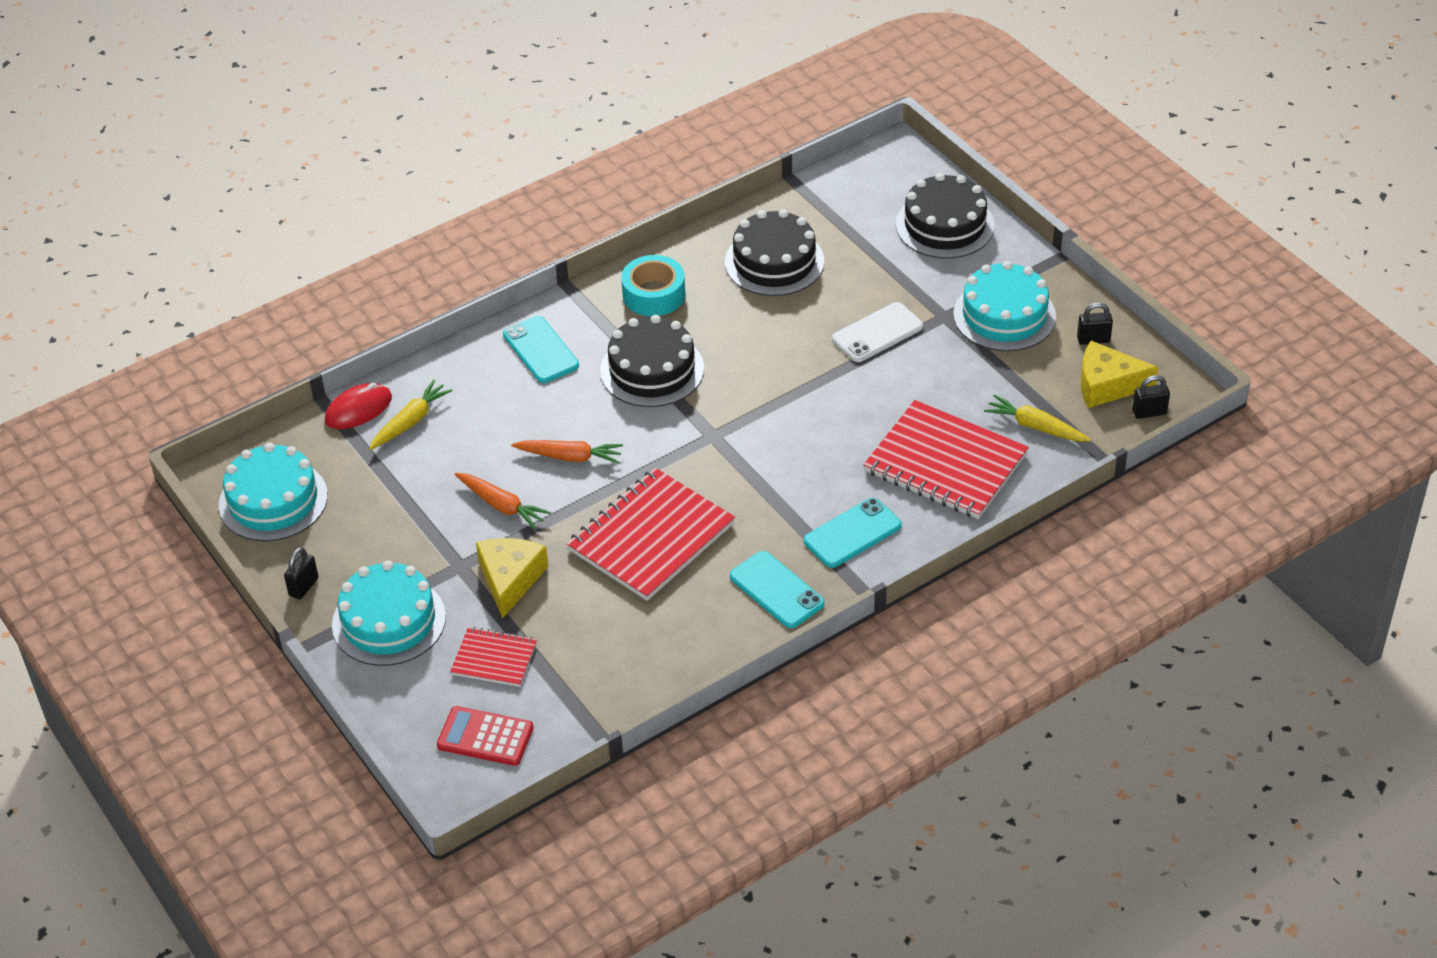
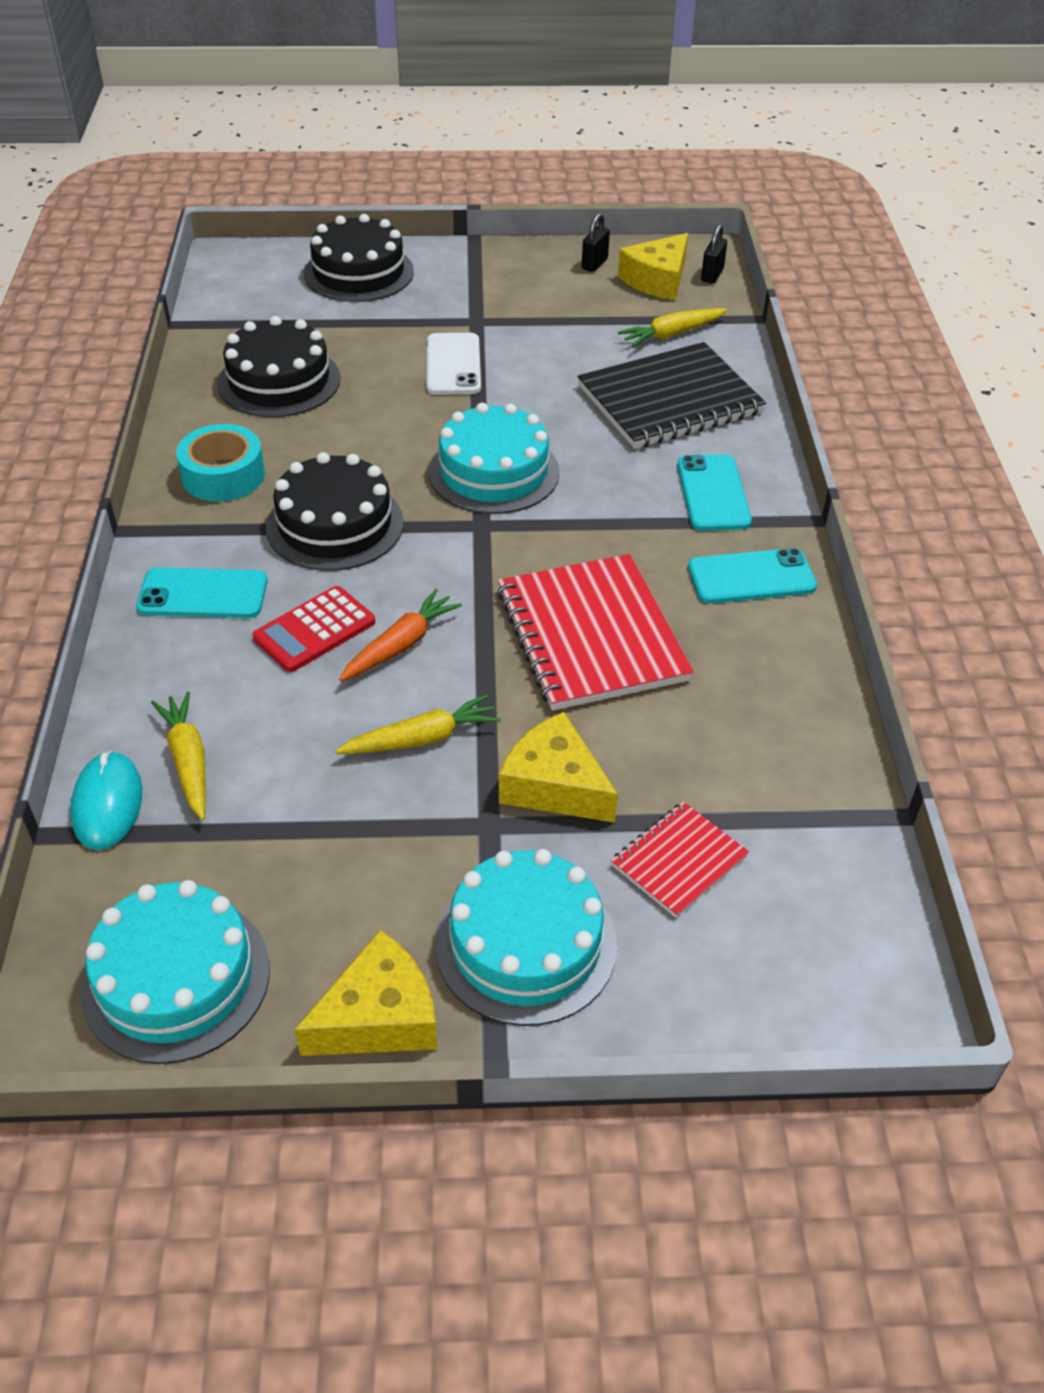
camera: 60 degrees left, 0 degrees up
(304, 587) = (379, 1017): black padlock -> yellow cheese
(358, 409) = (107, 803): red mouse -> turquoise mouse
(485, 737) = (811, 931): red calculator -> red calculator (314, 630)
(502, 505) = (422, 738): orange carrot -> yellow carrot
(945, 463) = (670, 400): red notebook -> black notebook
(1004, 315) = (512, 292): turquoise cake -> turquoise cake (494, 472)

